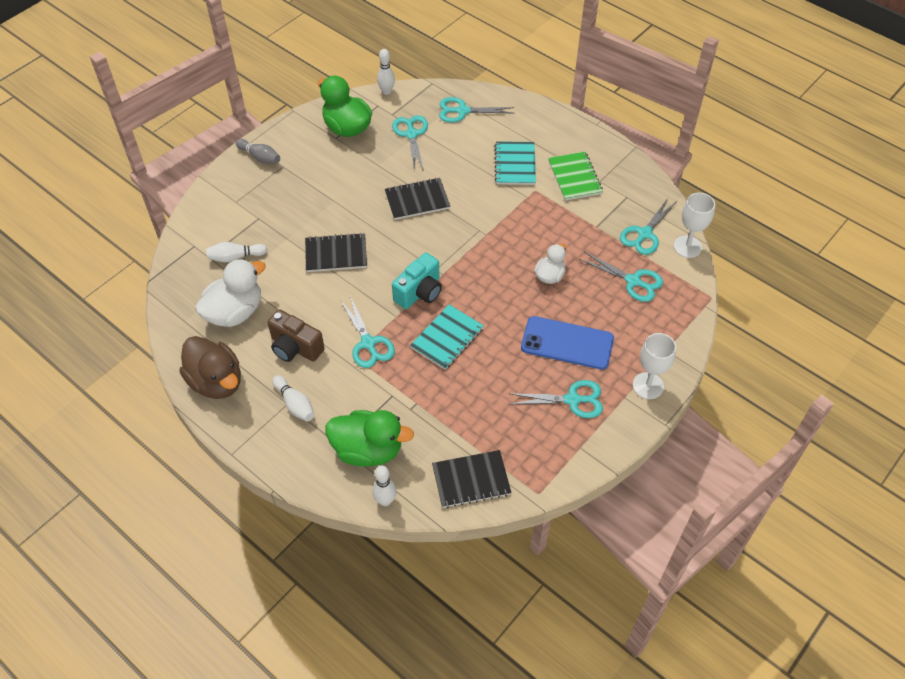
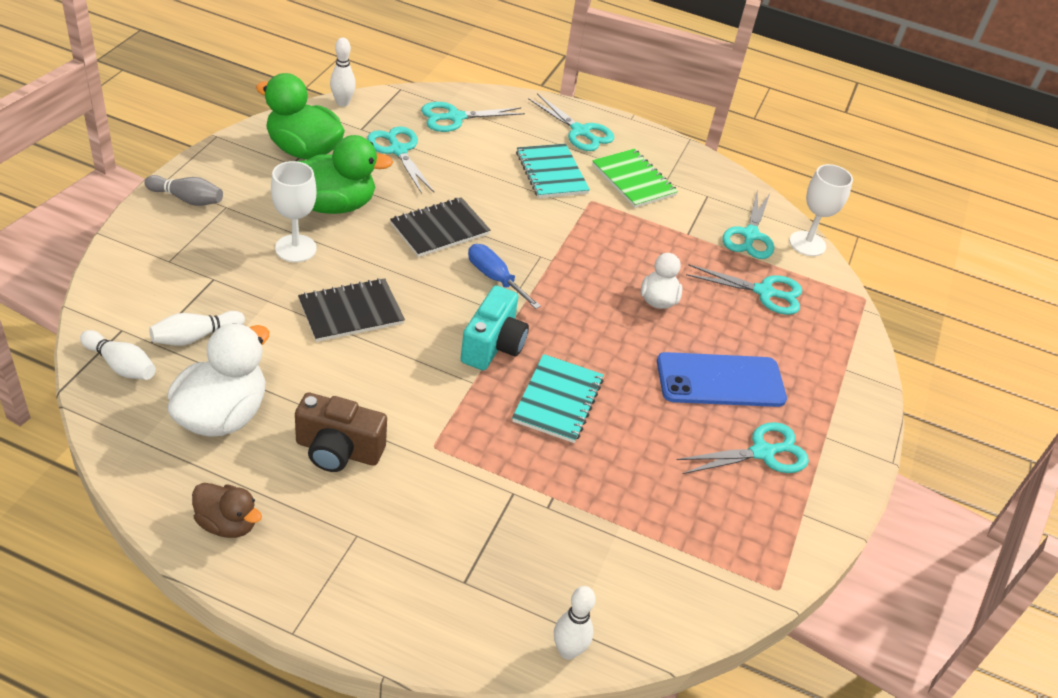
camera: 25 degrees left, 10 degrees down
(216, 381) = (227, 524): brown duck -> brown duck, size x0.58
(295, 404) = (369, 533): white bowling pin -> white bowling pin (121, 365)
(368, 343) = (448, 426): turquoise scissors -> turquoise scissors (580, 131)
(368, 450) = (510, 579): green duck -> green duck (333, 205)
(440, 243) = (495, 278): none -> blue screwdriver
(471, 480) = (679, 591): black notebook -> none
(648, 385) = (846, 417): white goblet -> white goblet (295, 248)

